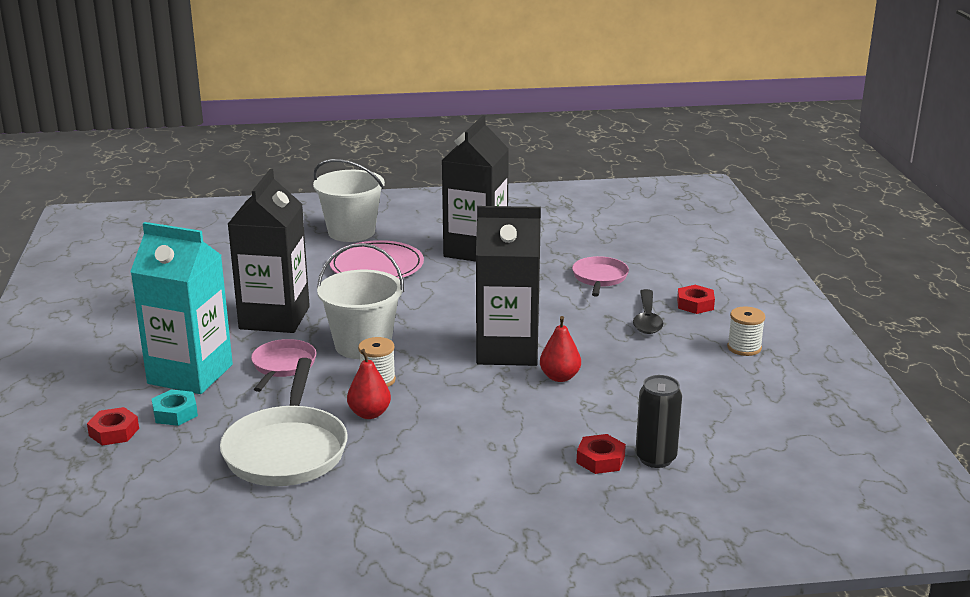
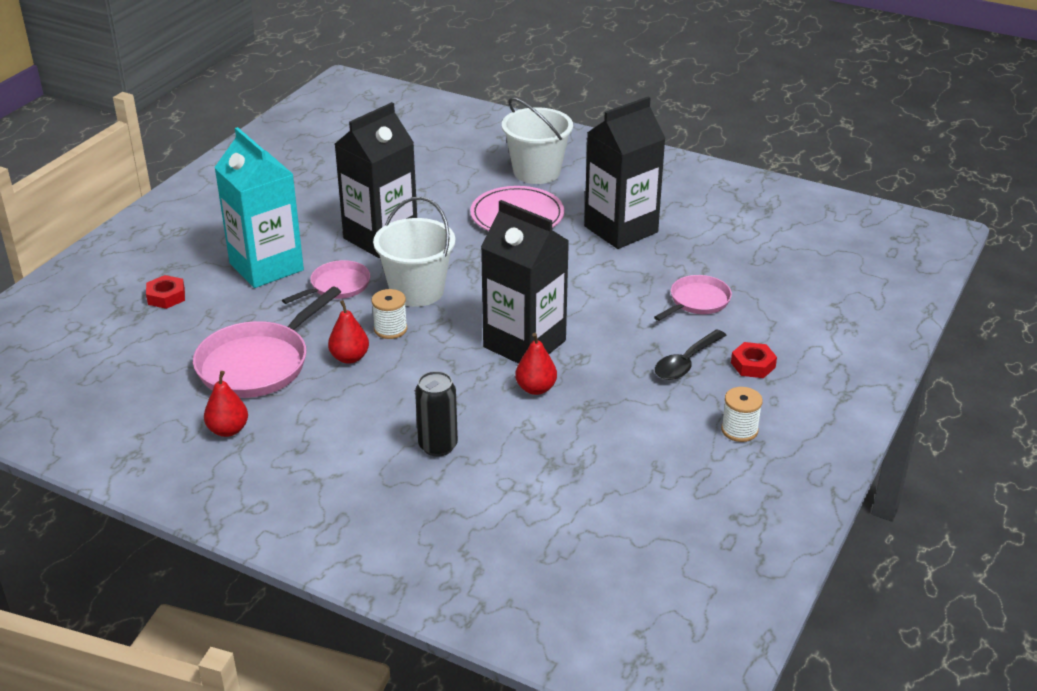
camera: 35 degrees right, 10 degrees up
(175, 413) = (220, 297): turquoise nut -> none
(286, 450) = (258, 364): white pan -> pink pan
(329, 512) = (228, 430): none -> red pear
(600, 460) = (472, 481): red nut -> none
(655, 458) = (518, 501): black can -> black can (438, 446)

